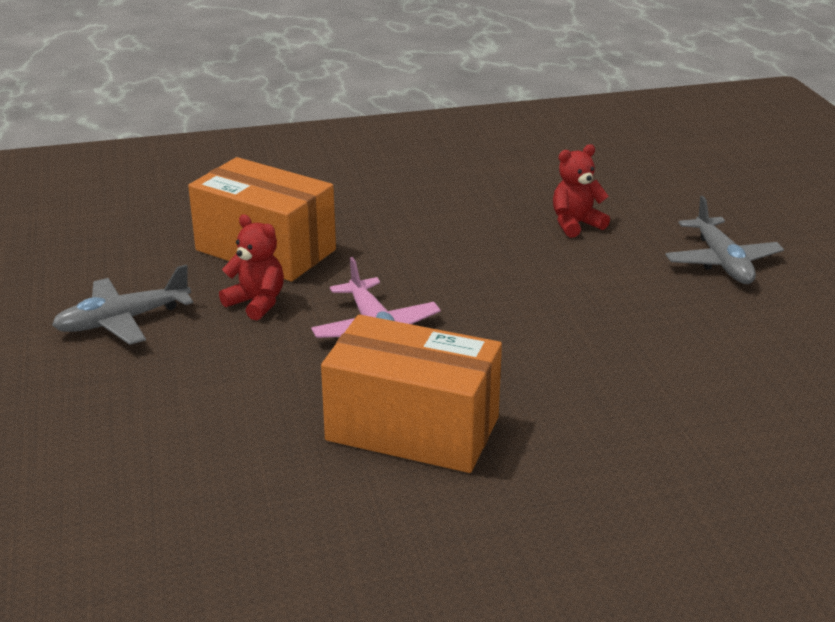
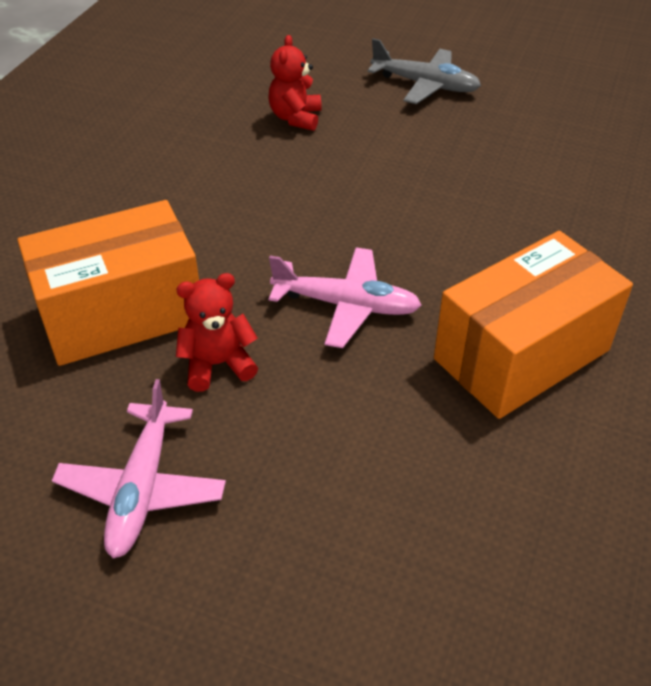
camera: 55 degrees left, 15 degrees up
(122, 321) = (142, 488): grey plane -> pink plane

